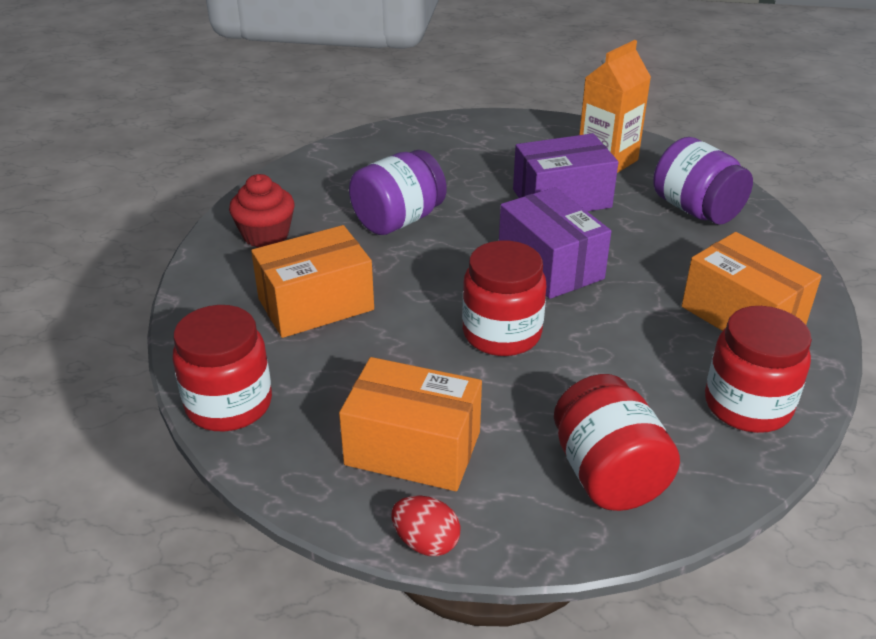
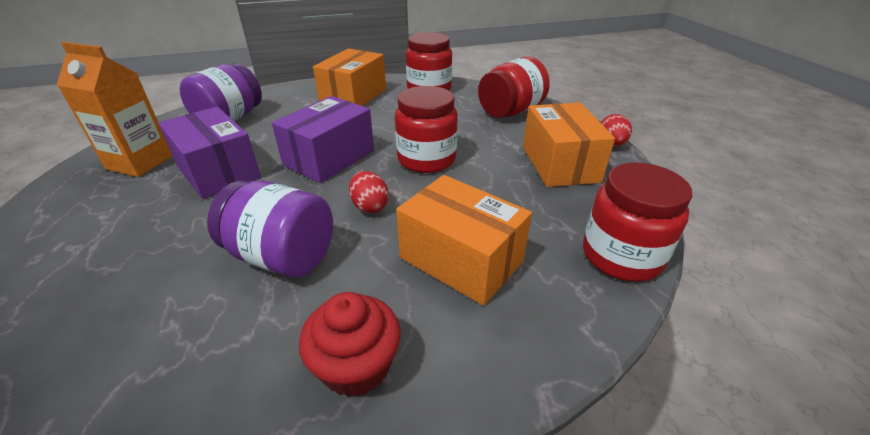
camera: 115 degrees left, 0 degrees up
(434, 273) = (370, 206): none -> red egg

